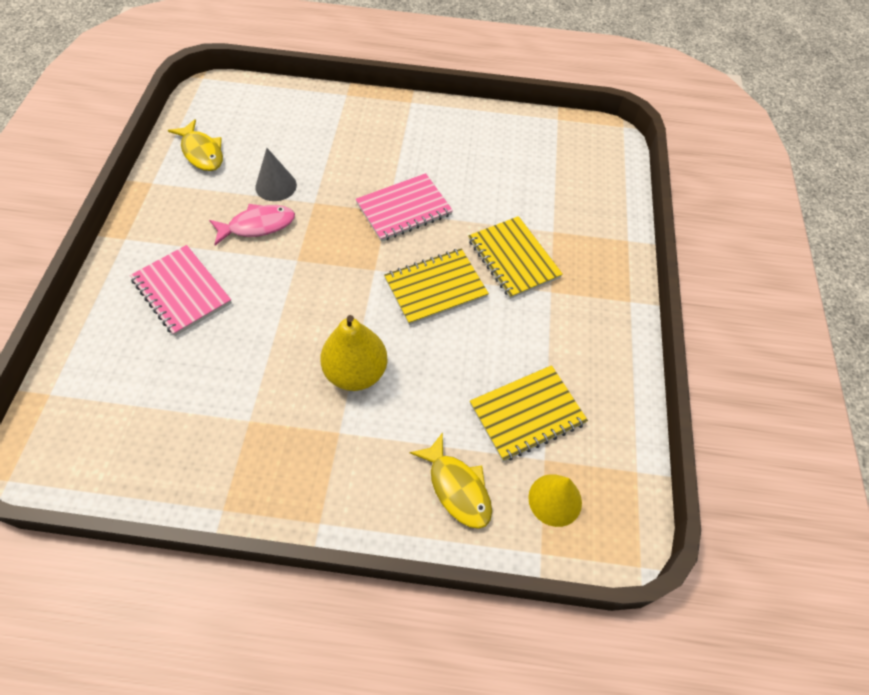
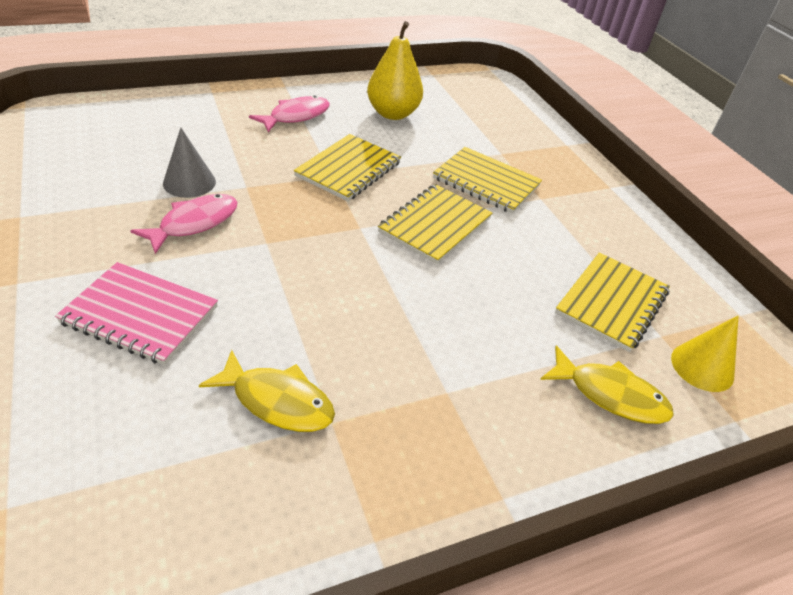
camera: 30 degrees left, 15 degrees down
(202, 152) = (71, 173): yellow fish -> yellow fish (277, 401)
(355, 372) = (417, 326): yellow pear -> yellow pear (393, 114)
(398, 139) = (296, 116): none -> pink fish
(404, 209) = (348, 169): pink notebook -> yellow notebook

